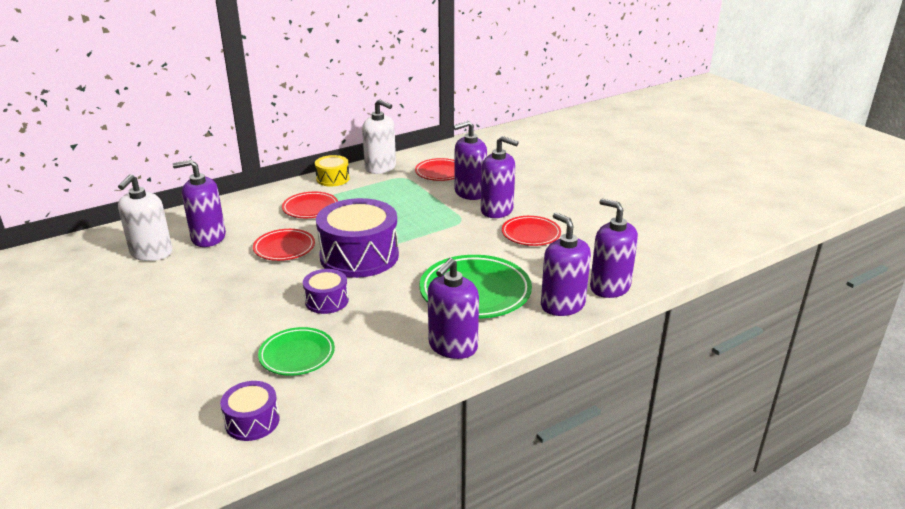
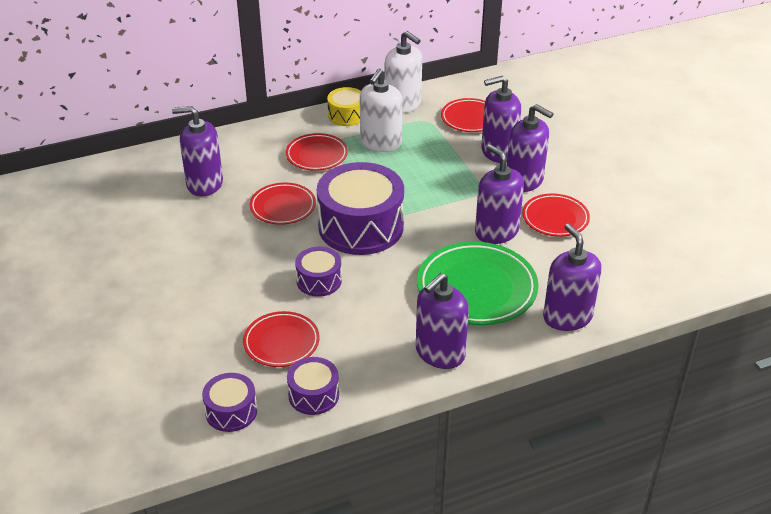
camera: 10 degrees right, 10 degrees up
(151, 253) = (145, 198): white soap dispenser -> white soap dispenser (380, 143)
(297, 355) = (281, 342): green plate -> red plate
(336, 396) = (313, 395): none -> purple drum
(609, 287) = (625, 300): purple soap dispenser -> purple soap dispenser (496, 232)

